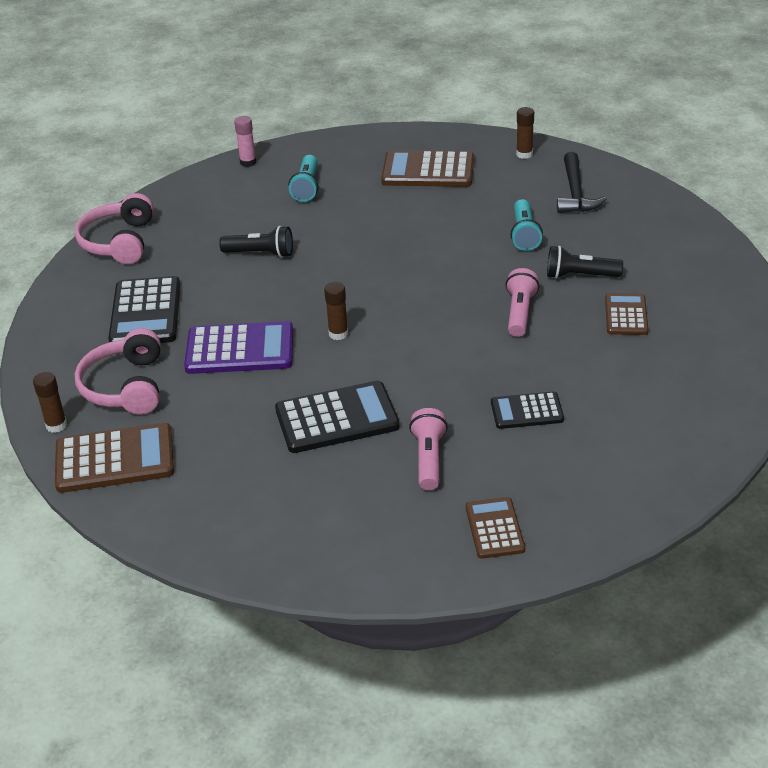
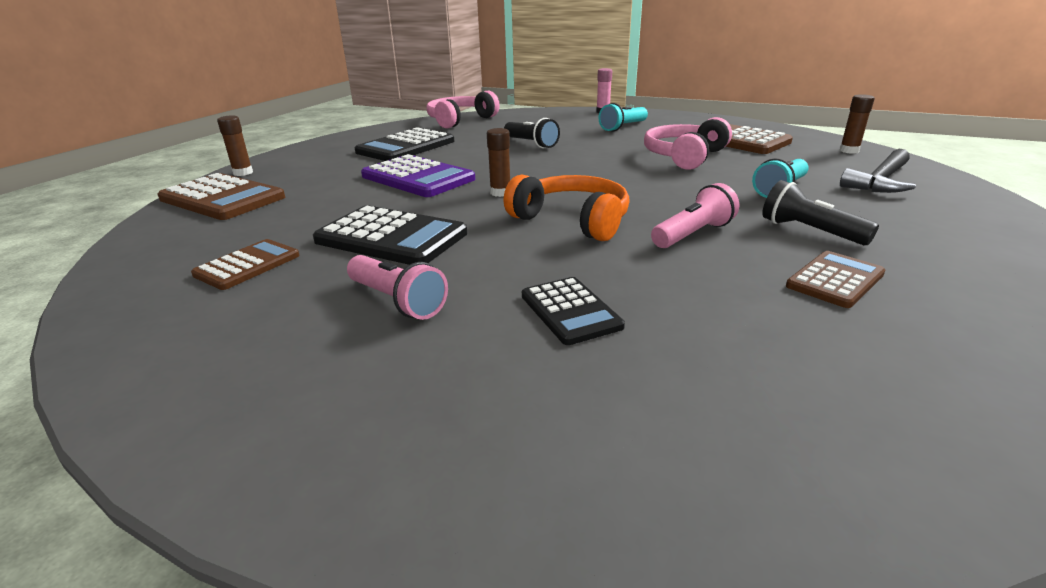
camera: 40 degrees right, 10 degrees down
(125, 386) = (316, 170): pink headphones -> pink headphones (684, 156)
(429, 459) = (397, 301): pink flashlight -> pink flashlight turned 90 degrees clockwise
(431, 338) = (572, 220): none -> orange headphones
(495, 528) = (319, 409): brown calculator -> brown calculator (248, 265)
(527, 411) = (570, 311): black calculator -> black calculator turned 150 degrees counterclockwise

